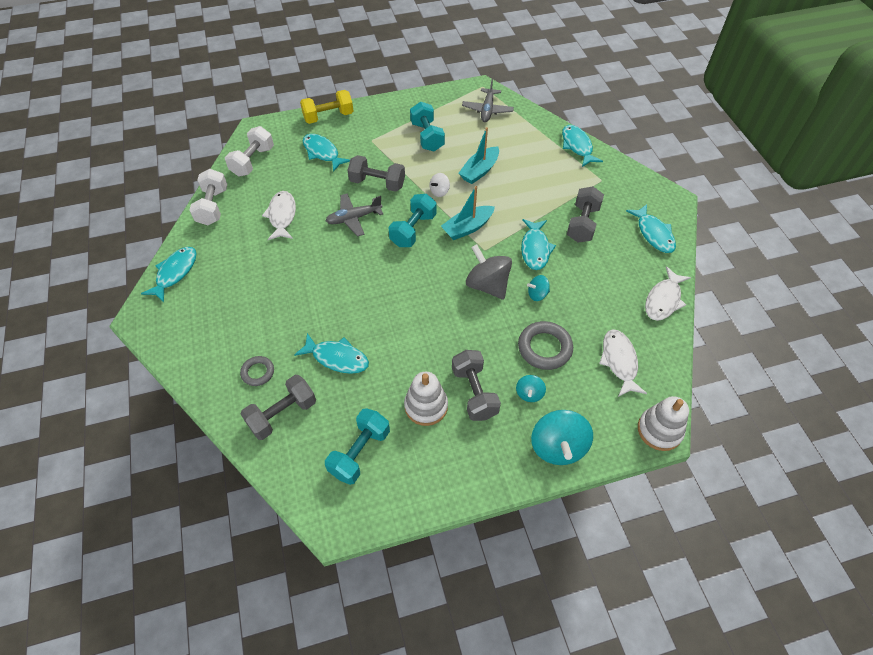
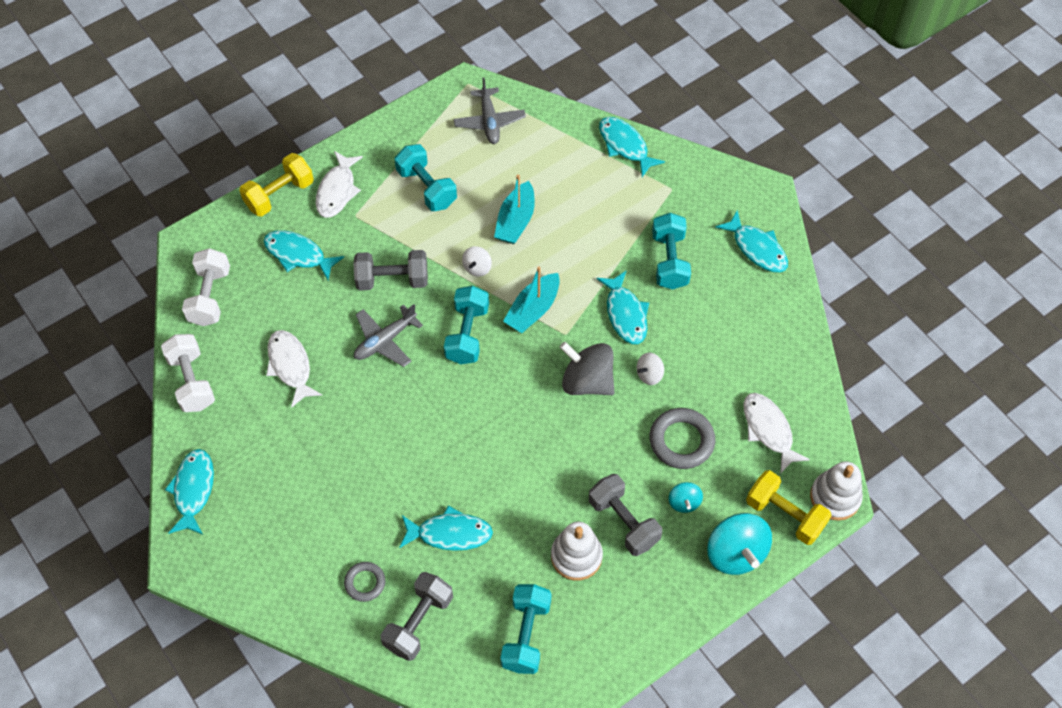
camera: 20 degrees left, 5 degrees up
(537, 294) = (649, 374): turquoise spinning top -> white spinning top
(582, 224) = (669, 260): grey dumbbell -> turquoise dumbbell
(611, 430) = (785, 514): none -> yellow dumbbell
(663, 300) = (794, 335): white fish -> white fish (337, 191)

